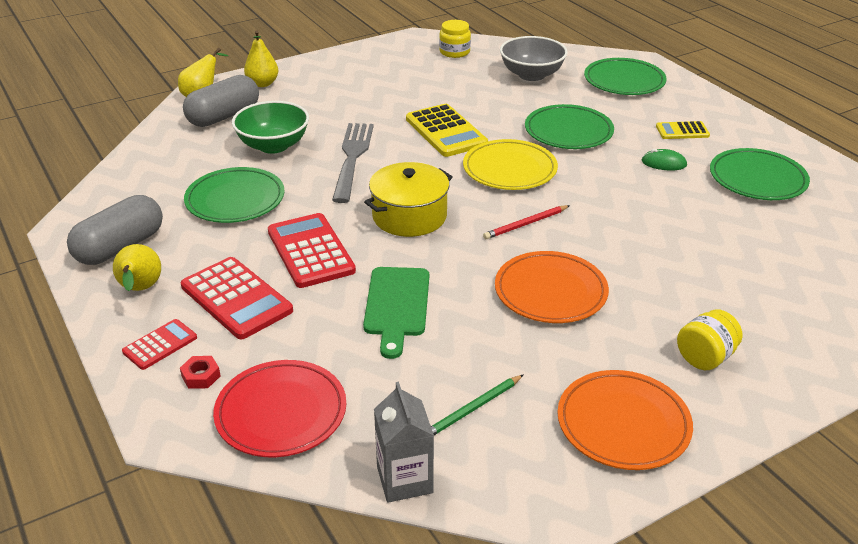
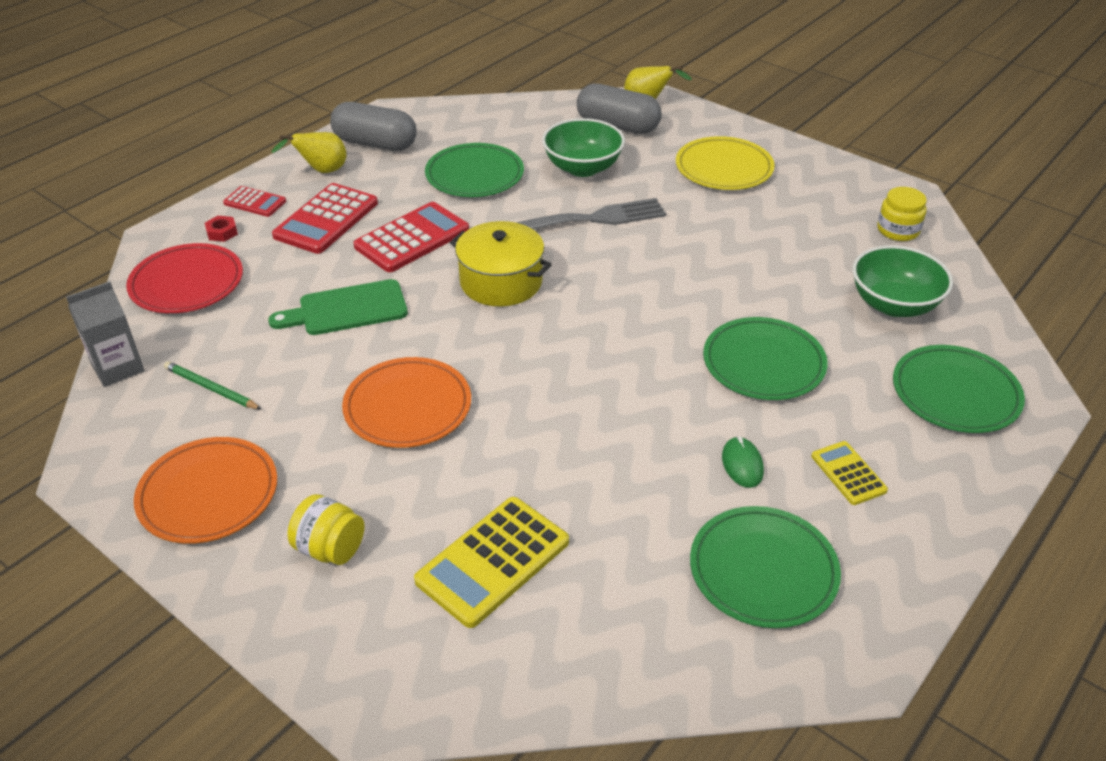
camera: 70 degrees right, 5 degrees up
(263, 84) = (701, 127): yellow pear -> none
(446, 131) = (690, 267): yellow calculator -> yellow calculator (493, 561)
(509, 169) = (637, 332): yellow plate -> yellow plate (724, 168)
(526, 224) = (528, 366): red pencil -> none
(531, 75) = (894, 304): grey bowl -> green bowl

